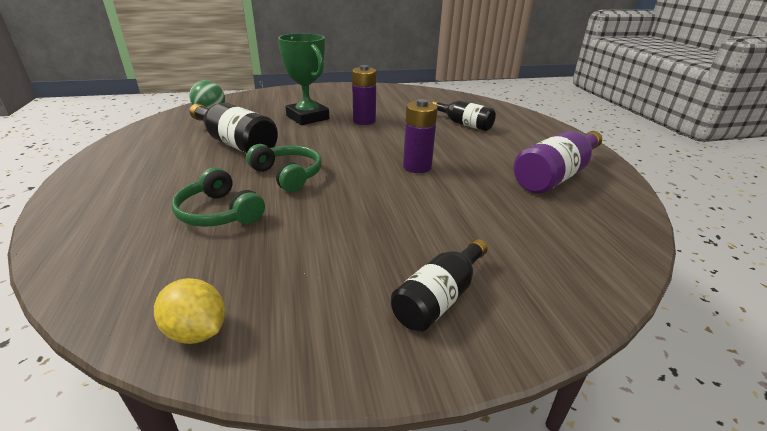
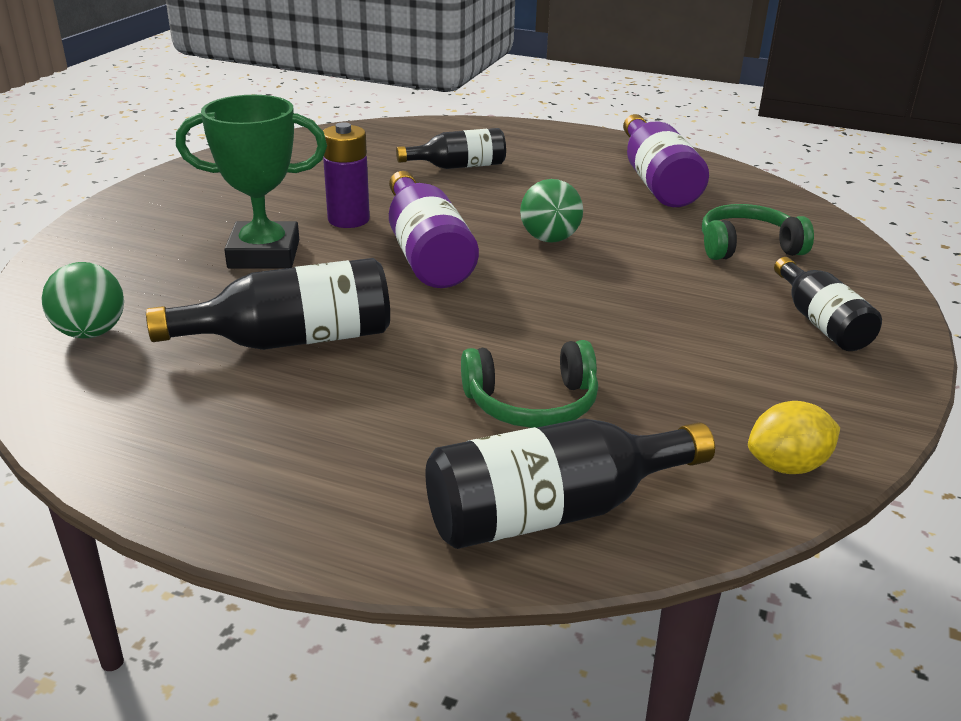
camera: 55 degrees left, 0 degrees up
(106, 249) = (553, 511): none -> black bottle
(288, 175) = (470, 327): green headphones -> green headphones (747, 247)
(354, 144) = (426, 253): none -> purple bottle
(417, 167) = (549, 239): purple battery -> green ball

